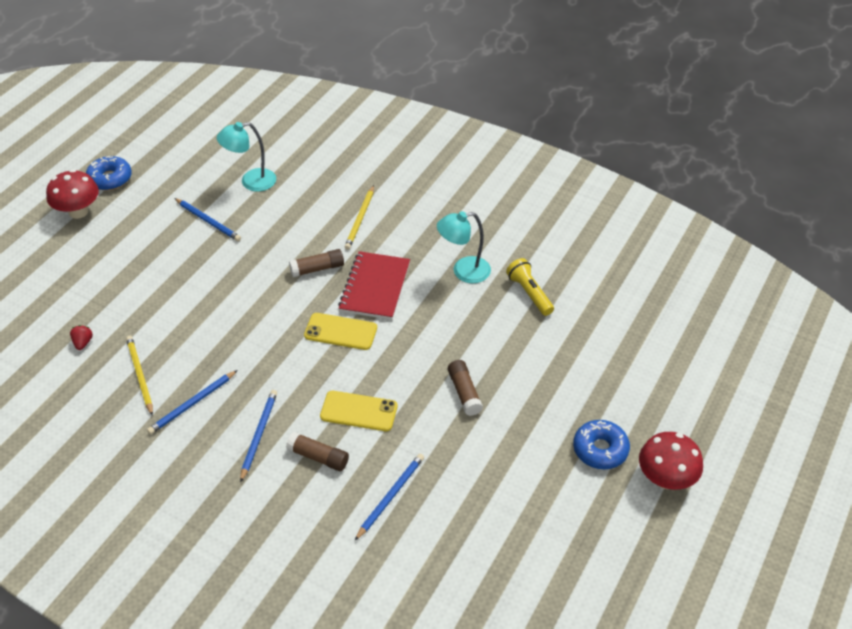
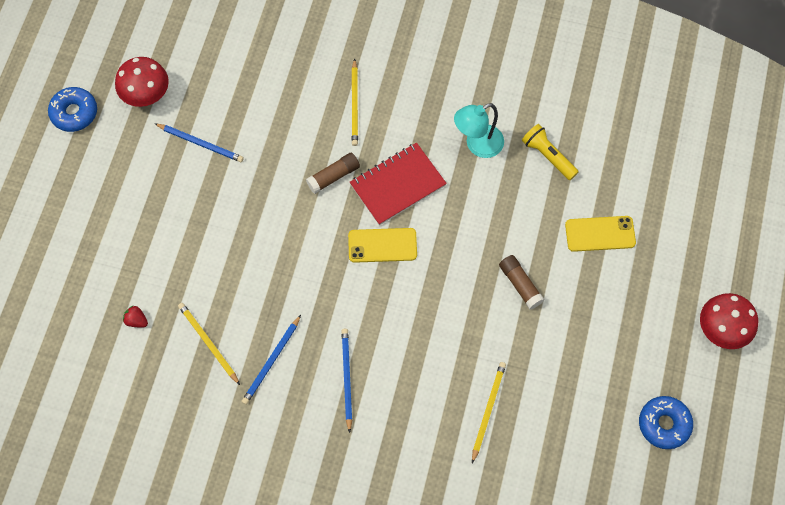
camera: 15 degrees left, 20 degrees up
(78, 212) = (60, 163): red mushroom -> red mushroom (146, 95)
(83, 343) = (136, 320): red strawberry -> red strawberry turned 45 degrees counterclockwise
(251, 182) = (225, 82): turquoise lamp -> none
(318, 457) = (410, 387): brown glue stick -> none
(359, 411) = (430, 330): yellow phone -> yellow phone (600, 234)
(375, 287) = (397, 185): red notebook -> red notebook turned 60 degrees clockwise
(390, 496) = (488, 410): blue pencil -> yellow pencil
(600, 449) = (658, 314): blue donut -> blue donut (664, 424)

